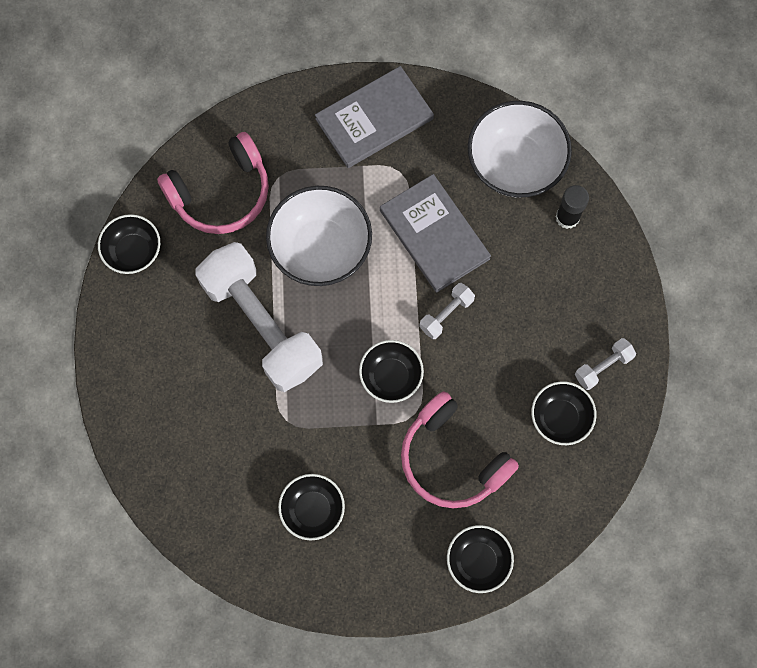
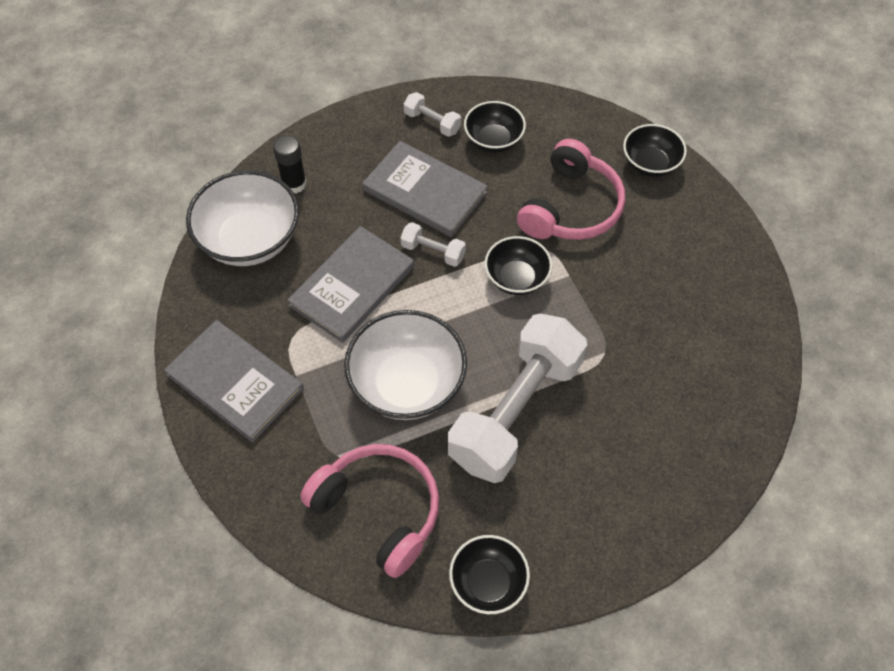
camera: 110 degrees left, 15 degrees down
(312, 509) = (677, 302): black bowl -> none
(518, 330) = (425, 191): none -> grey book

